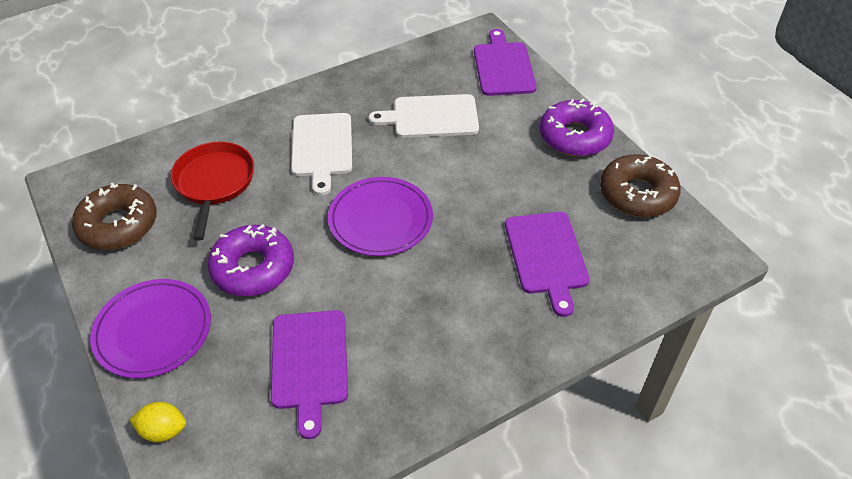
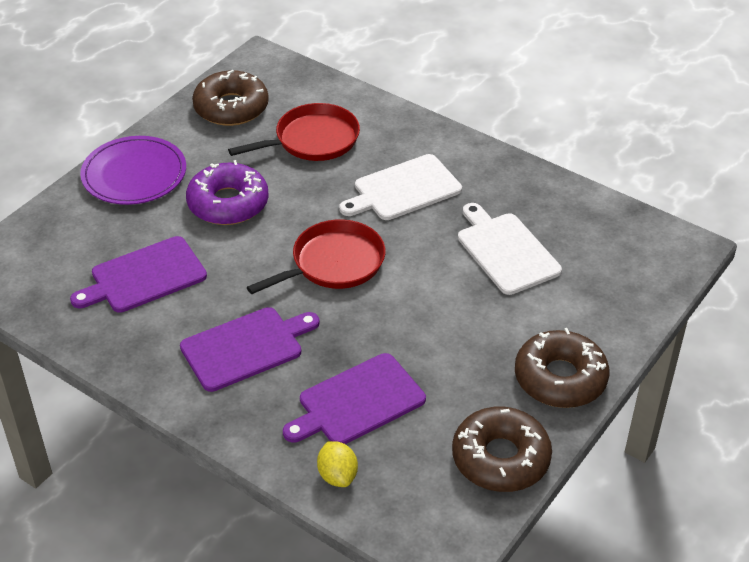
camera: 65 degrees right, 5 degrees down
(163, 430) = (46, 220): yellow lemon -> yellow lemon (337, 475)
(380, 219) = (334, 263): purple plate -> red pan
(503, 67) = (637, 283): purple cutting board -> purple cutting board (246, 347)
(575, 136) = (560, 378): purple donut -> brown donut

